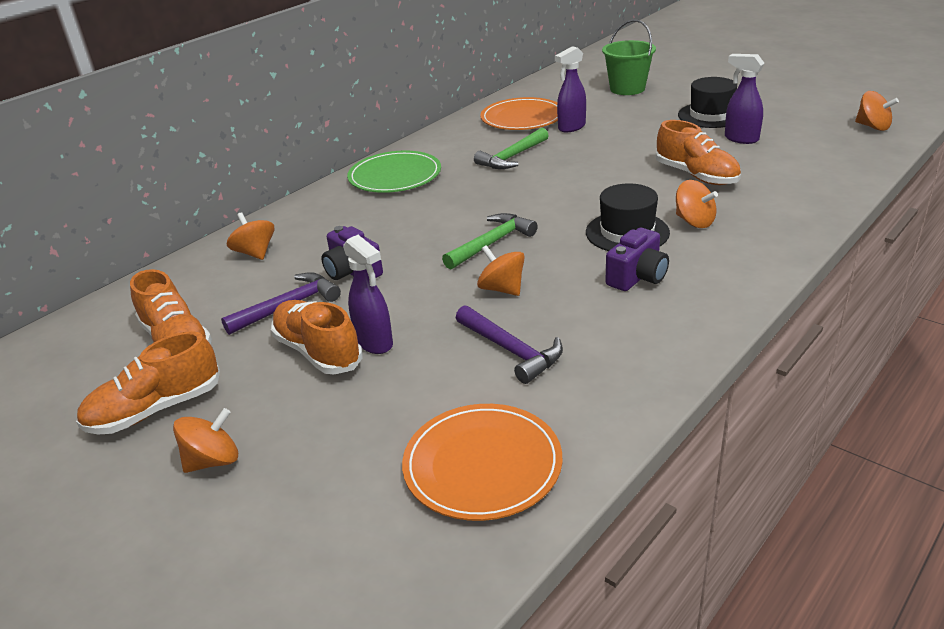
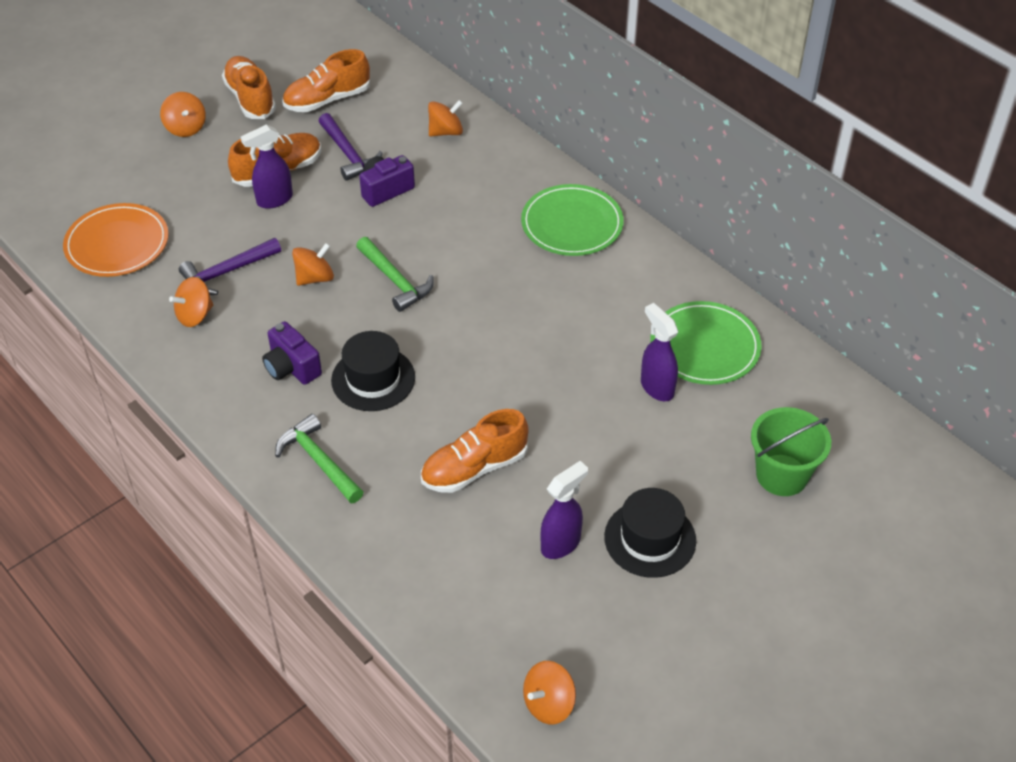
camera: 95 degrees right, 15 degrees up
(512, 157) = (585, 320): green hammer -> green hammer (318, 461)
(522, 118) = (704, 346): orange plate -> green plate
(694, 222) = (372, 435): orange spinning top -> orange spinning top (195, 315)

